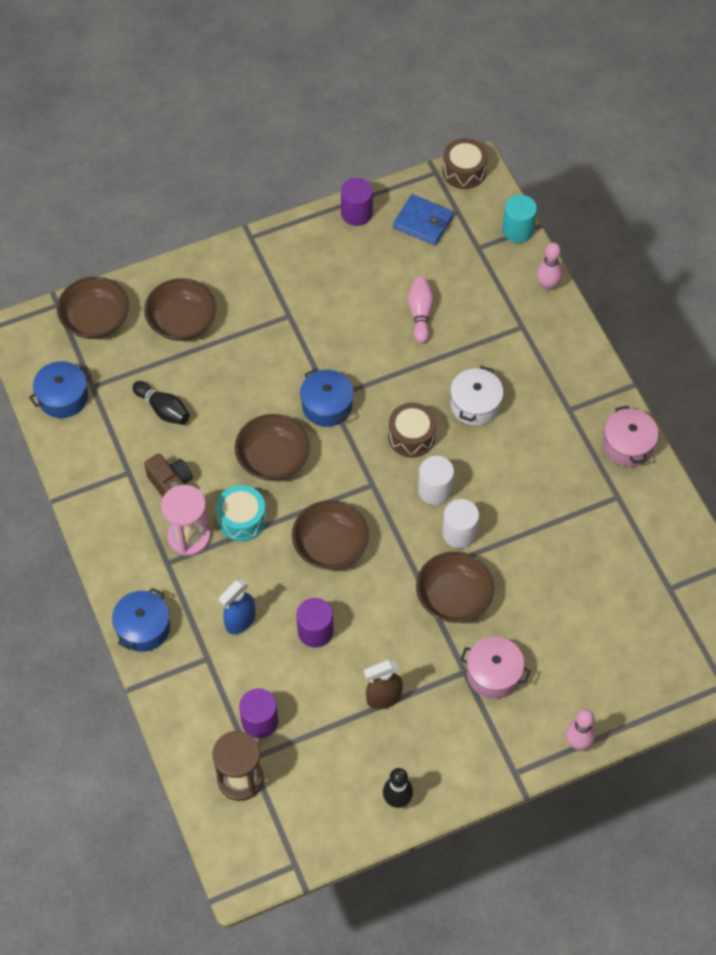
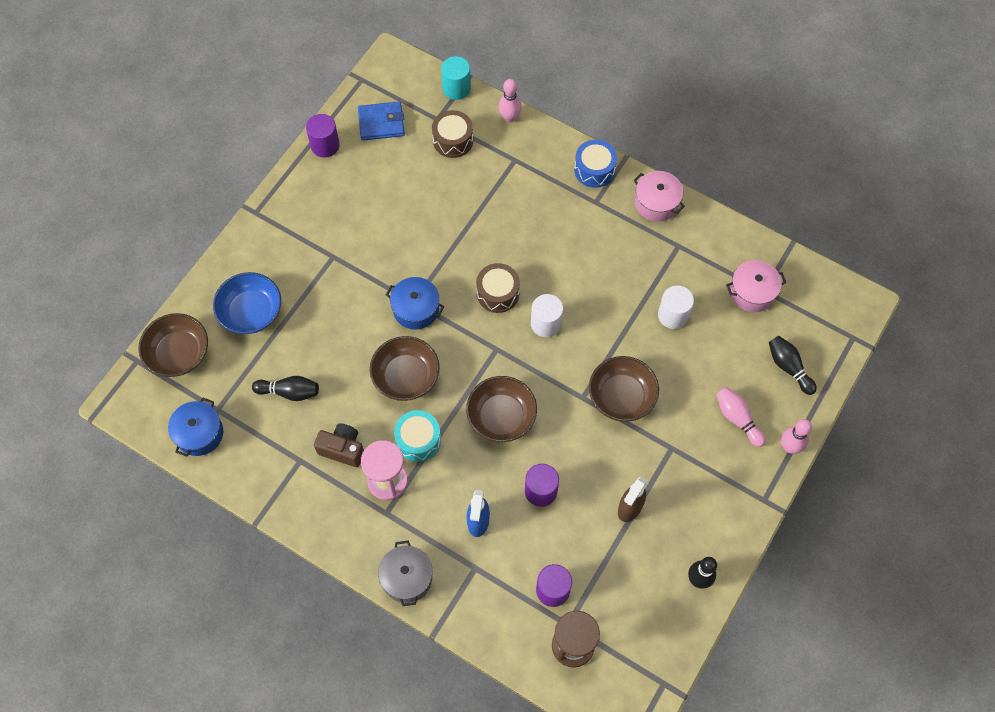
camera: 35 degrees left, 5 degrees up
(143, 627) = (407, 578): blue pot -> grey pot
(182, 321) = (251, 312): brown bowl -> blue bowl
(420, 313) = (432, 194): pink bowling pin -> pink bowling pin (737, 419)
(459, 533) = (588, 345): white cylinder -> white cylinder (673, 315)
(464, 171) = (382, 66): brown drum -> brown drum (453, 140)
(475, 404) = (525, 240): white pot -> none
(493, 674) = (693, 435): pink pot -> pink pot (752, 292)
(591, 379) = (594, 170): none -> blue drum
(635, 672) = (788, 367): none -> black bowling pin

